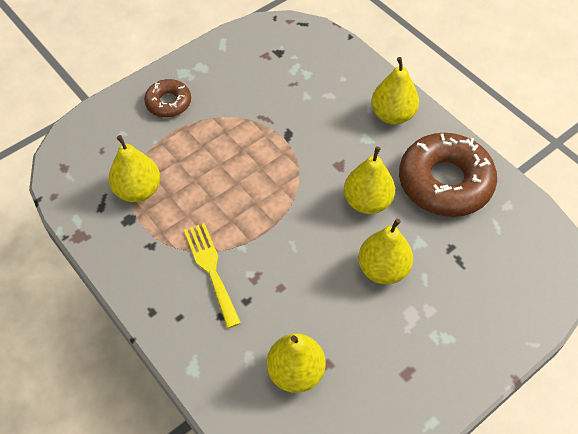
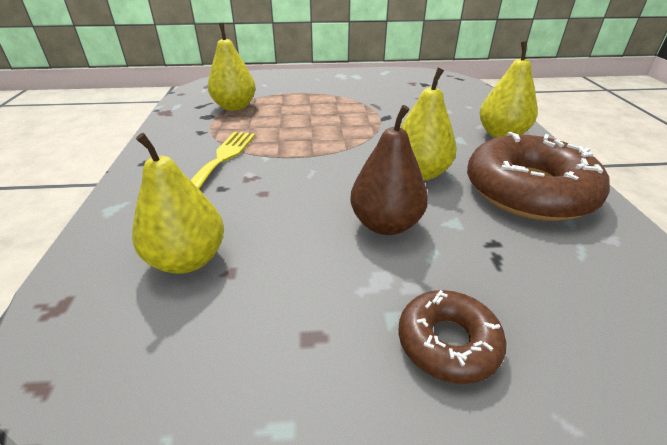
camera: 35 degrees right, 20 degrees down
(168, 103) = (312, 82): brown donut -> brown donut (448, 342)
(383, 269) = (385, 224): yellow pear -> brown pear

